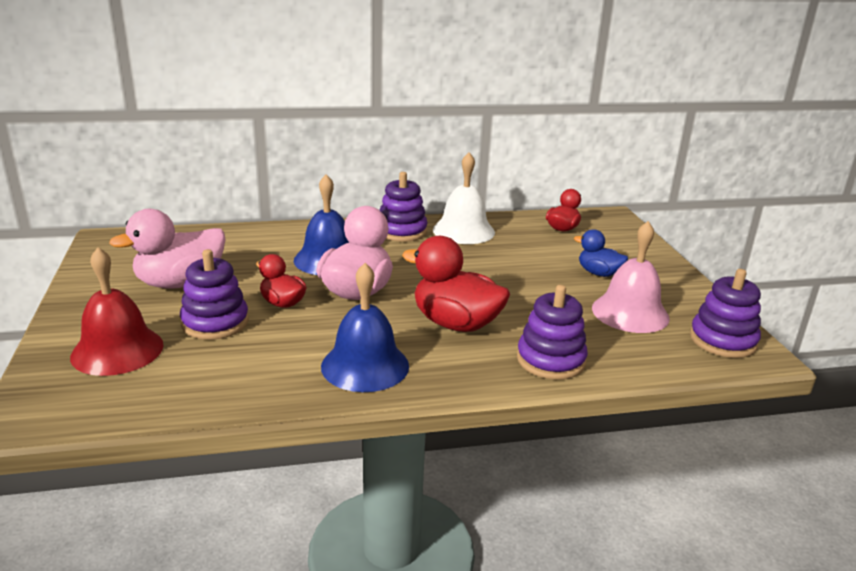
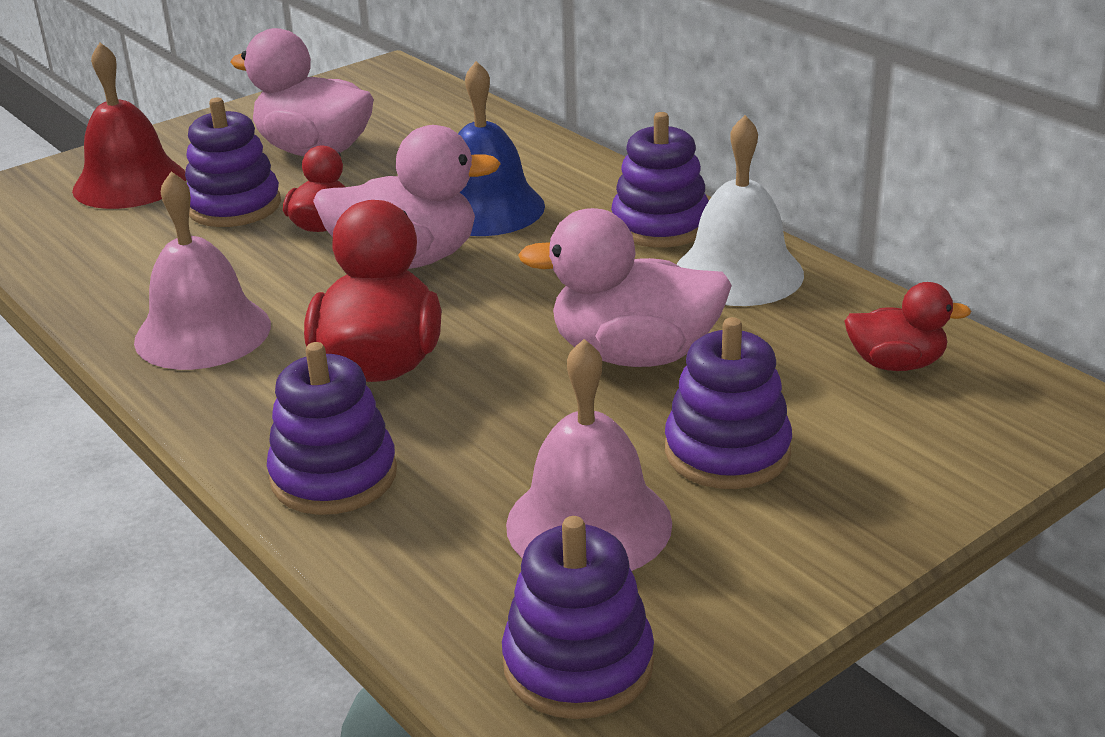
camera: 65 degrees right, 5 degrees up
(365, 365) = (202, 332): blue bell -> pink bell
(509, 268) = (634, 355): none -> pink duck
(598, 273) = (727, 452): blue duck -> purple stacking toy

